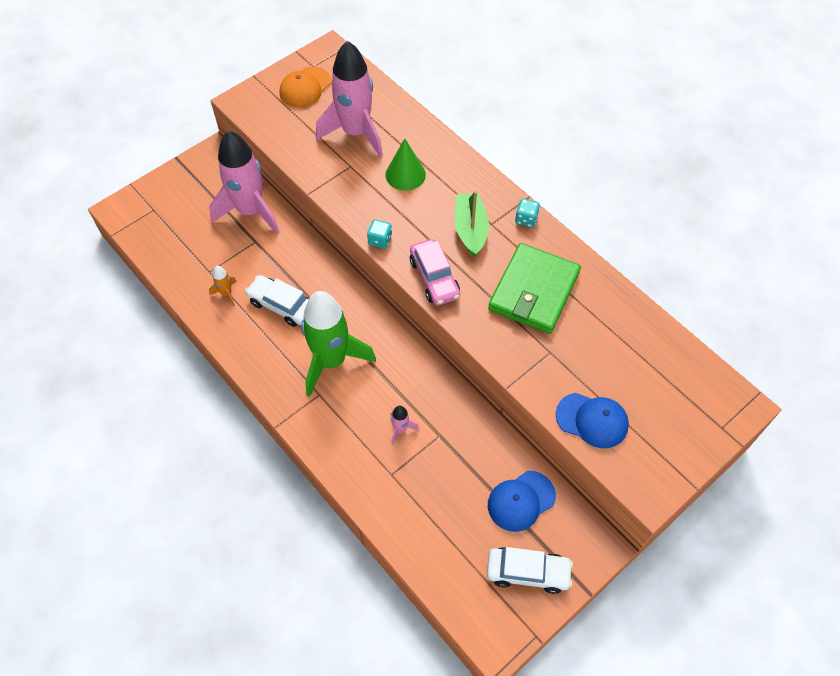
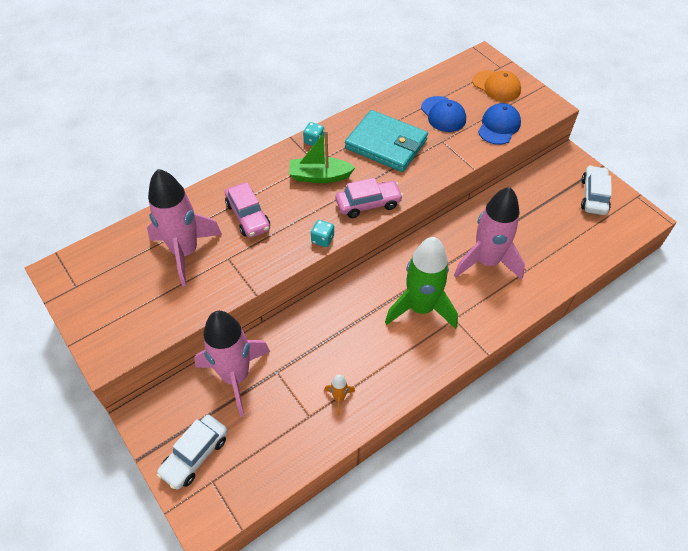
camera: 85 degrees left, 5 degrees down
(281, 305) = (358, 348): white car -> white car (195, 455)
(305, 87) = (106, 294): orange cap -> orange cap (496, 86)
(400, 429) = (486, 262): pink rocket -> pink rocket, size x2.48
(405, 174) = (248, 216): green cone -> pink car
(521, 501) = (541, 194): blue cap -> blue cap (443, 114)
(533, 291) = (386, 144): green wallet -> turquoise wallet

